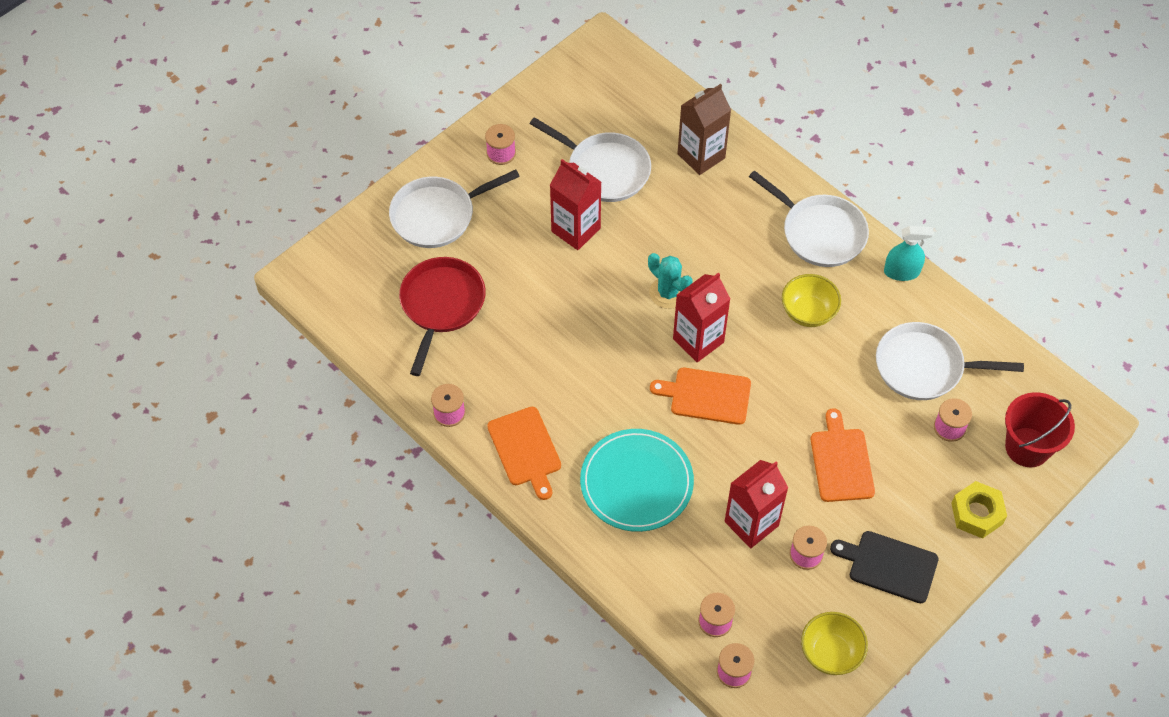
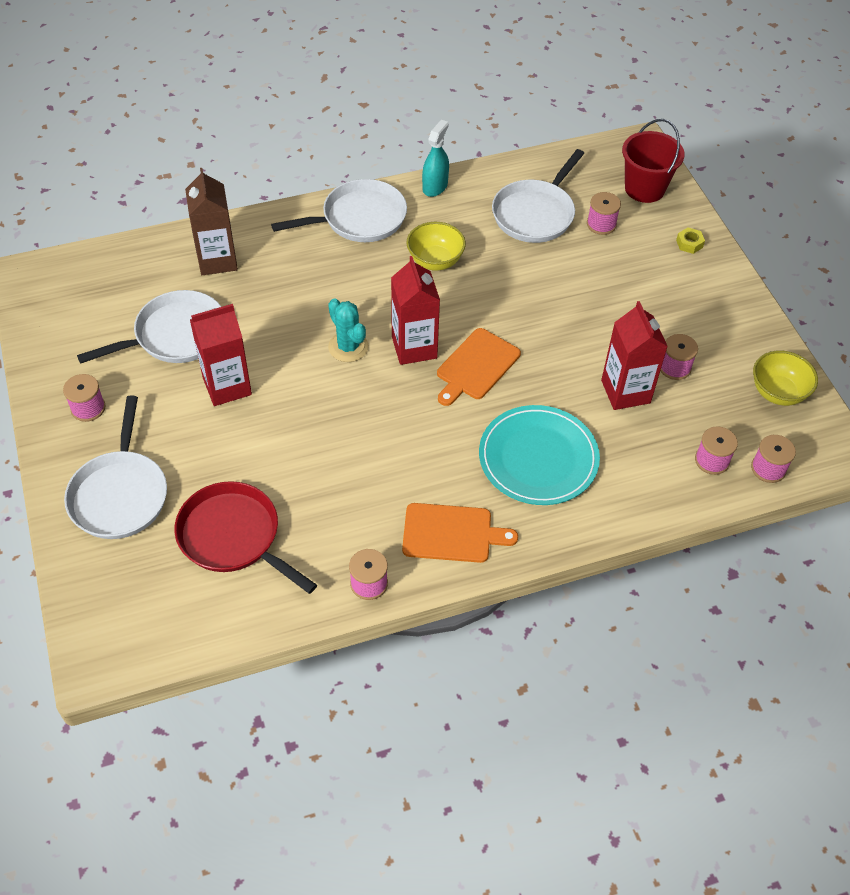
camera: 65 degrees left, 5 degrees down
(668, 293) = (348, 347): turquoise cactus -> turquoise cactus turned 75 degrees clockwise
(841, 462) = (596, 304): orange cutting board -> none
(889, 566) = (711, 318): black cutting board -> none
(977, 513) = (689, 244): yellow nut -> yellow nut, size x0.56

